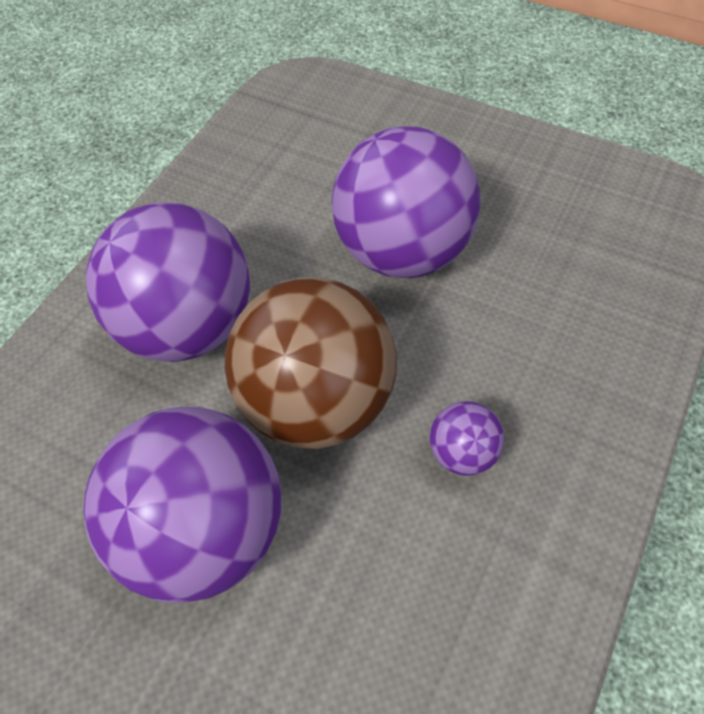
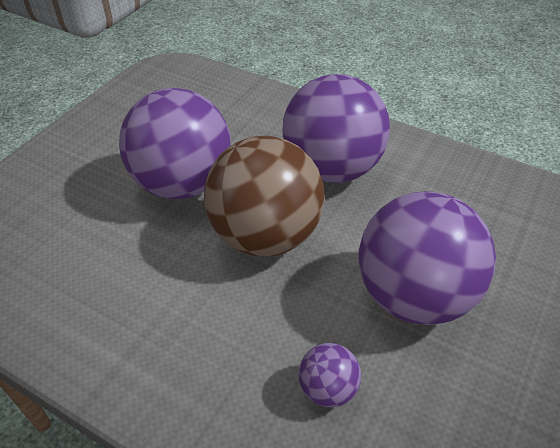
camera: 90 degrees right, 10 degrees down
(462, 453) = (213, 320): purple ball -> purple ball (327, 389)

